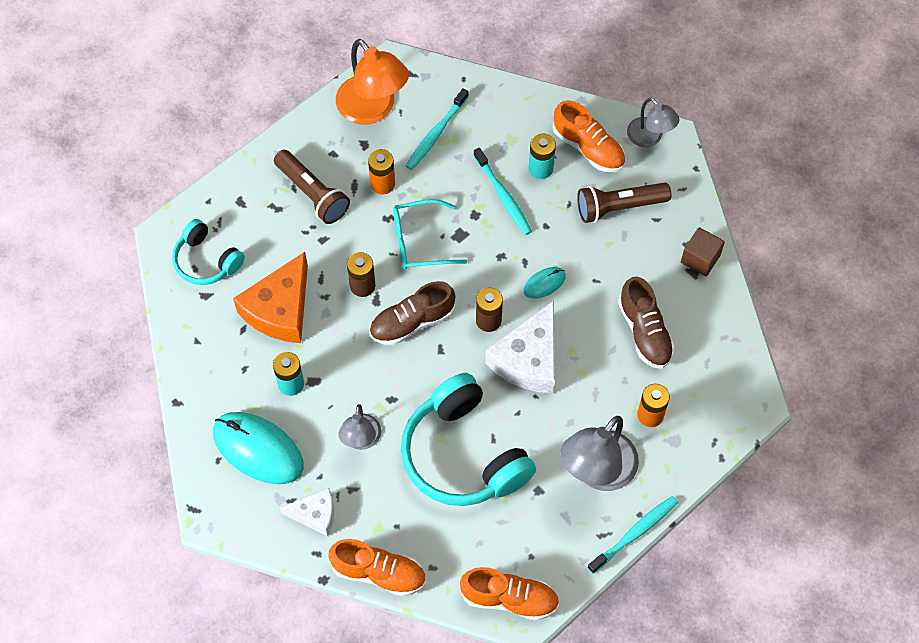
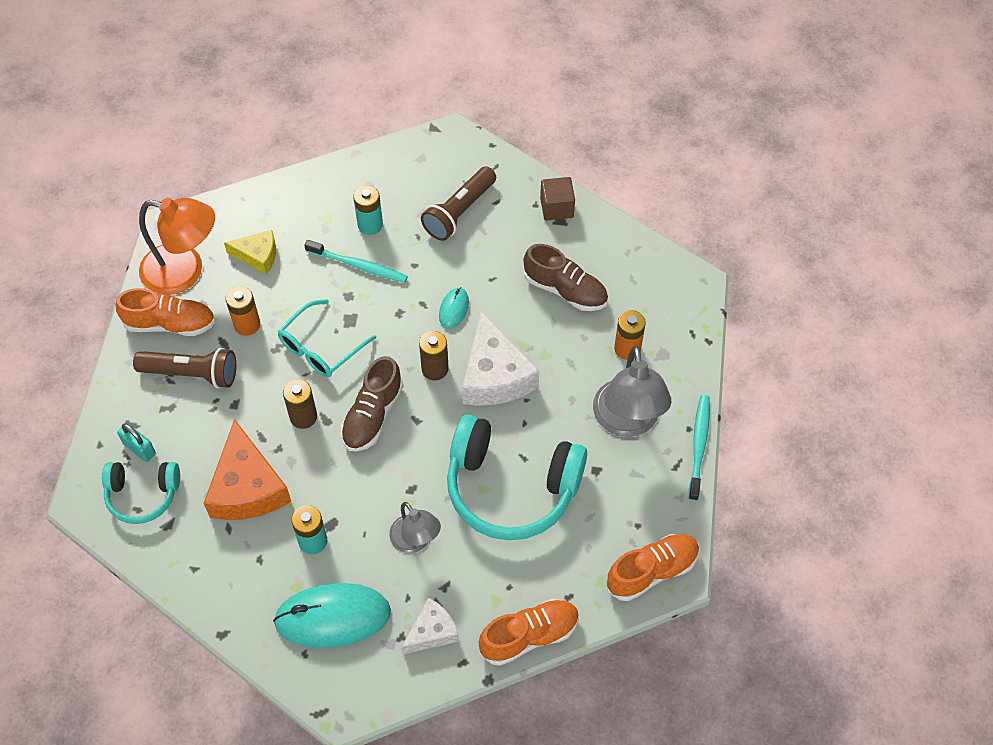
camera: 40 degrees left, 5 degrees down
(232, 224) = (139, 448): none -> turquoise padlock
(435, 134) = (257, 256): turquoise toothbrush -> yellow cheese
(588, 148) = (394, 184): orange shoe -> orange shoe (170, 324)
(649, 138) = (436, 146): grey lamp -> none

